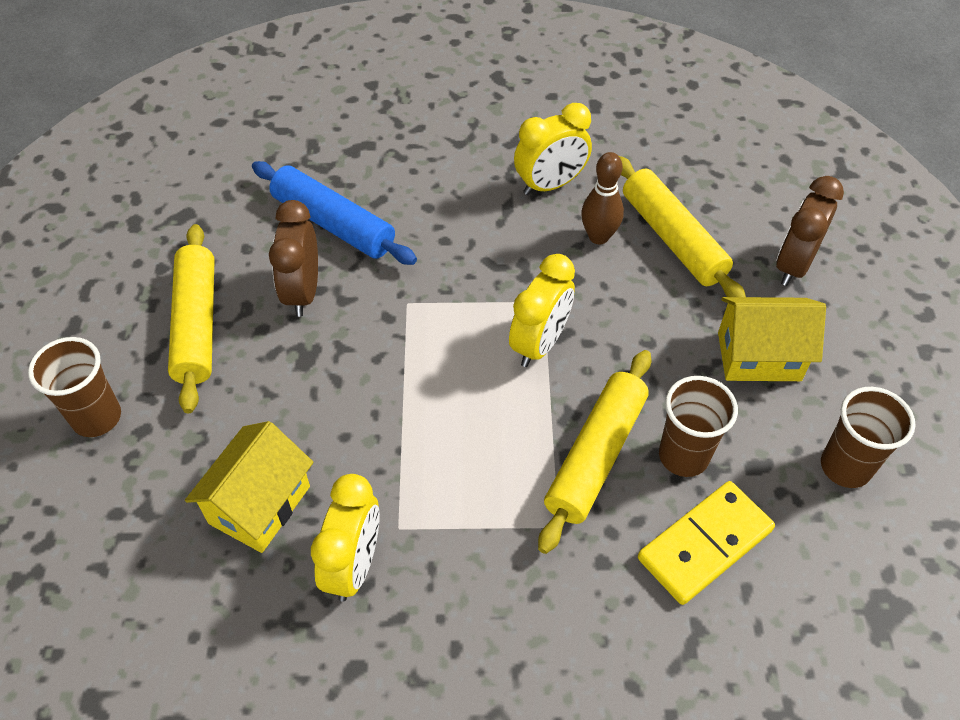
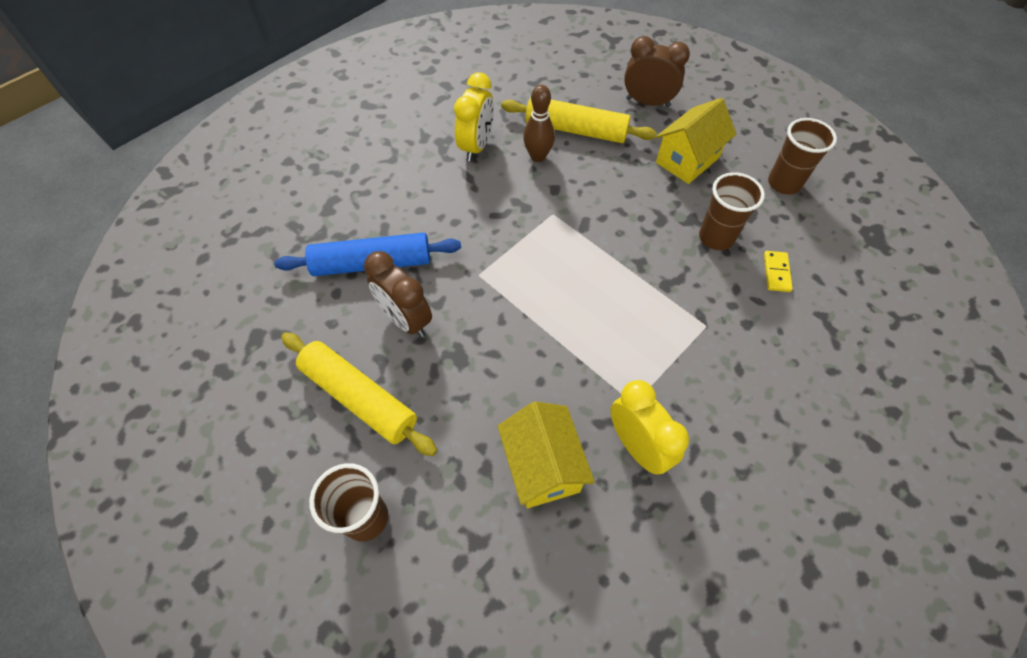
camera: 45 degrees left, 5 degrees up
(539, 343) = (579, 238): yellow clock -> none
(595, 455) = (678, 273): yellow rolling pin -> none
(704, 544) = (776, 272): yellow domino -> yellow domino, size x0.51
(793, 265) = (647, 102): brown clock -> brown clock turned 120 degrees clockwise

